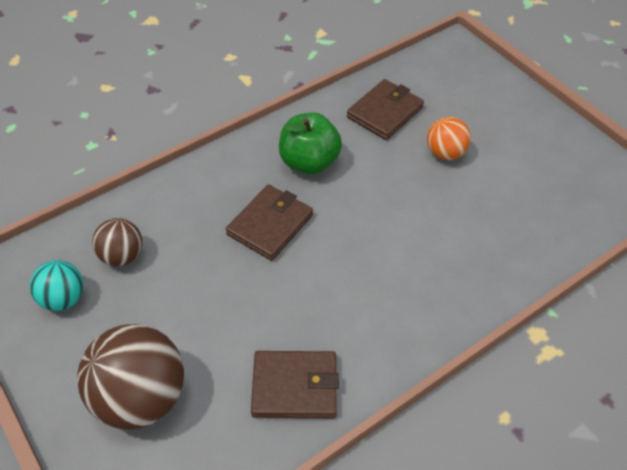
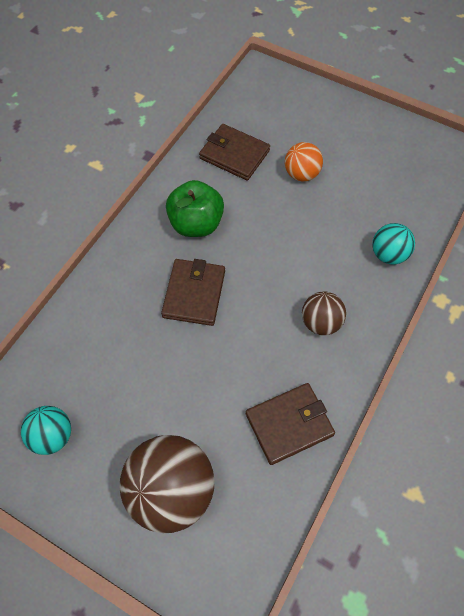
camera: 25 degrees left, 10 degrees up
(122, 256) = (82, 374): brown ball -> brown ball (320, 322)
(385, 112) = (234, 154): brown wallet -> brown wallet turned 75 degrees counterclockwise
(498, 263) = (388, 254): none -> turquoise ball

